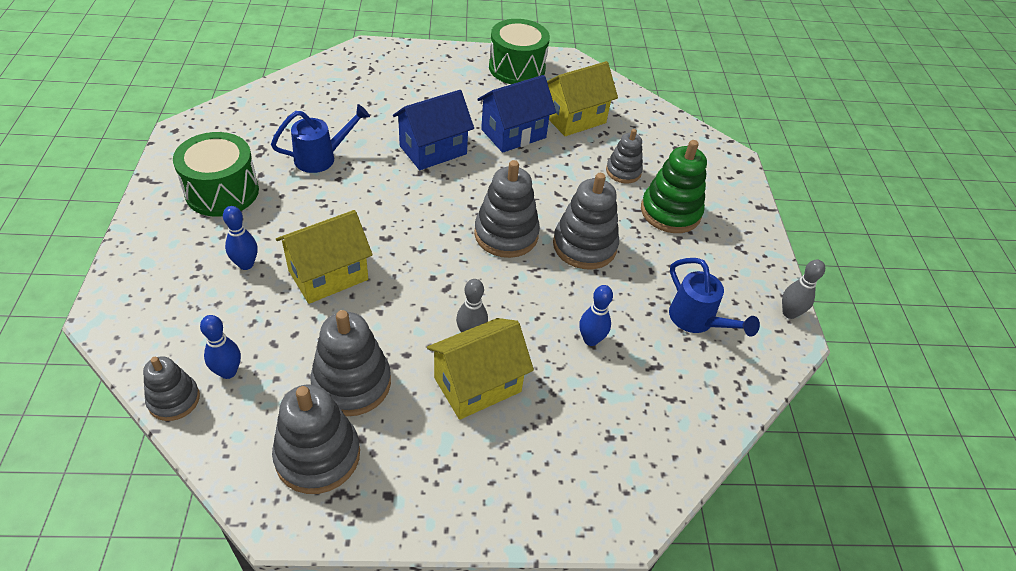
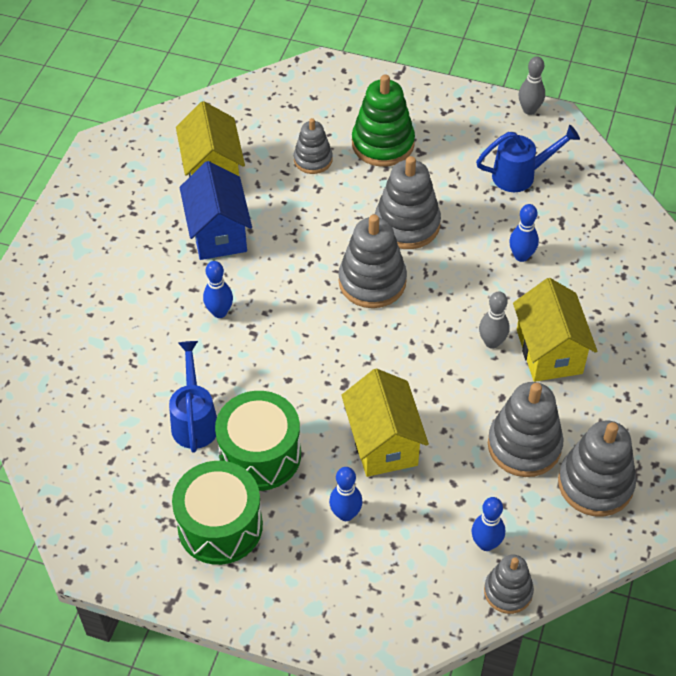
camera: 65 degrees left, 5 degrees up
(433, 150) = (219, 312): blue house -> blue bowling pin
(517, 68) = (98, 196): green drum -> green drum (260, 454)

